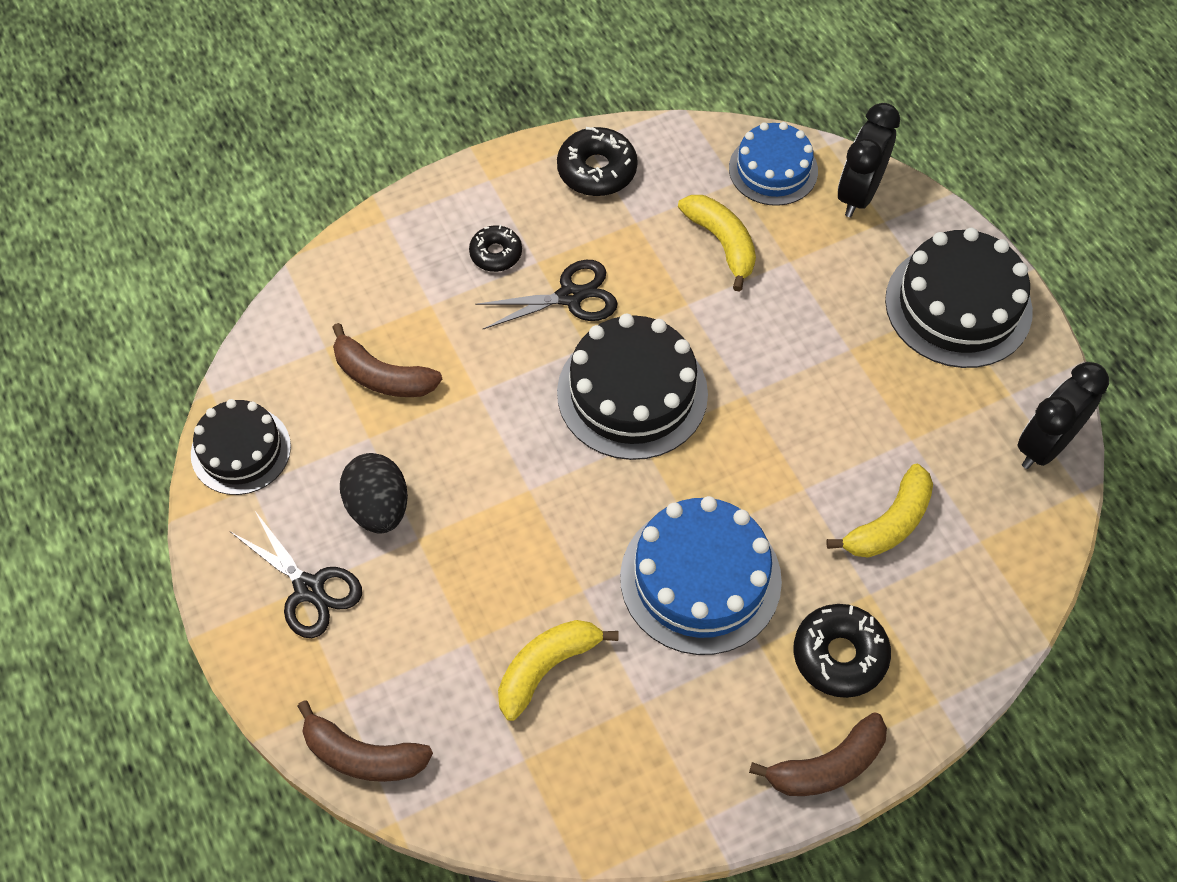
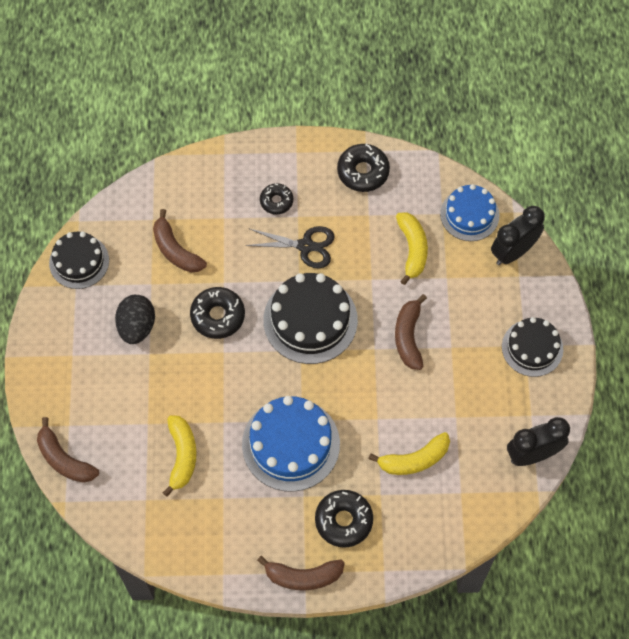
camera: 25 degrees right, 5 degrees up
(309, 589) = (79, 357): black scissors -> none
(494, 442) = (218, 316): none -> black donut
(546, 667) = (182, 456): yellow banana -> yellow banana turned 105 degrees clockwise
(783, 359) = (408, 337): none -> brown banana
(958, 305) = (532, 348): black cake -> black cake, size x0.65

